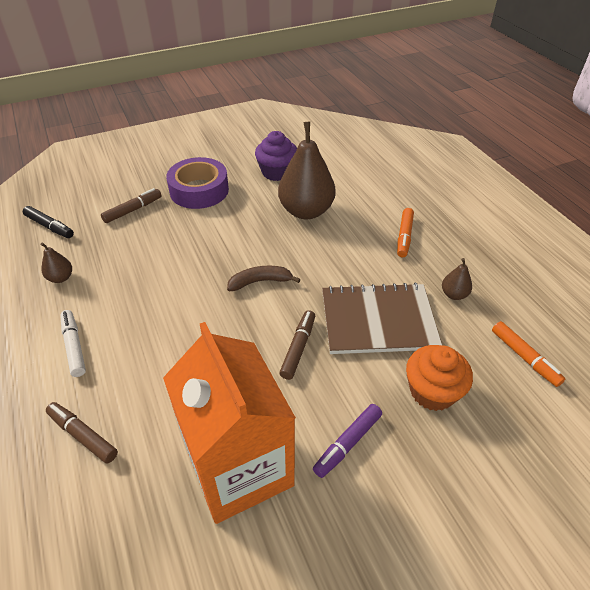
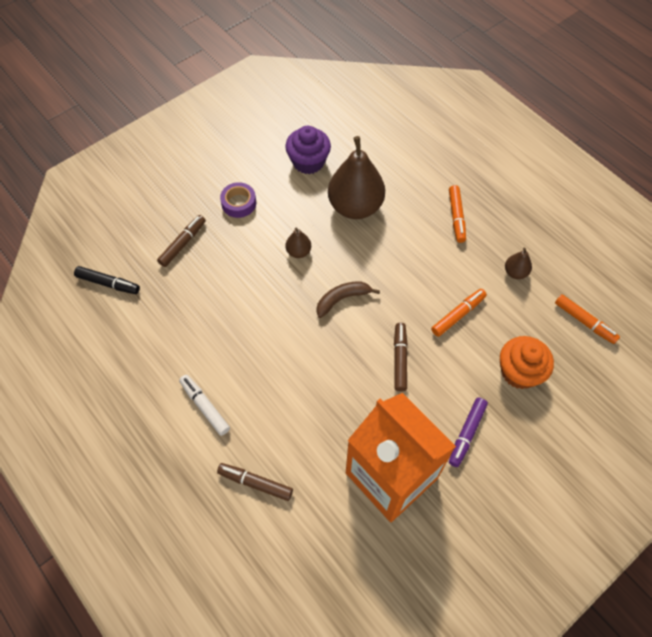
camera: 15 degrees left, 15 degrees up
(61, 278) = (153, 340): brown pear -> brown pear (298, 252)
(199, 190) = (239, 203): purple tape -> purple tape, size x0.57
(378, 320) = (458, 315): brown notebook -> orange marker

